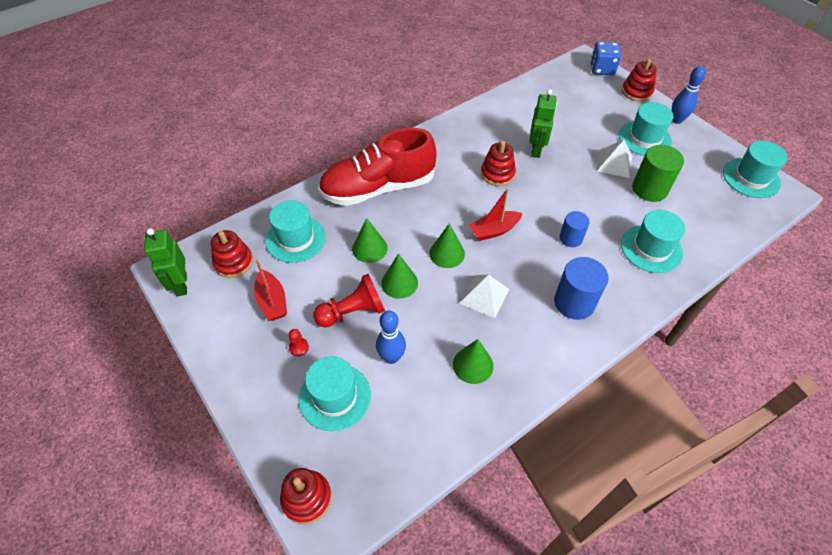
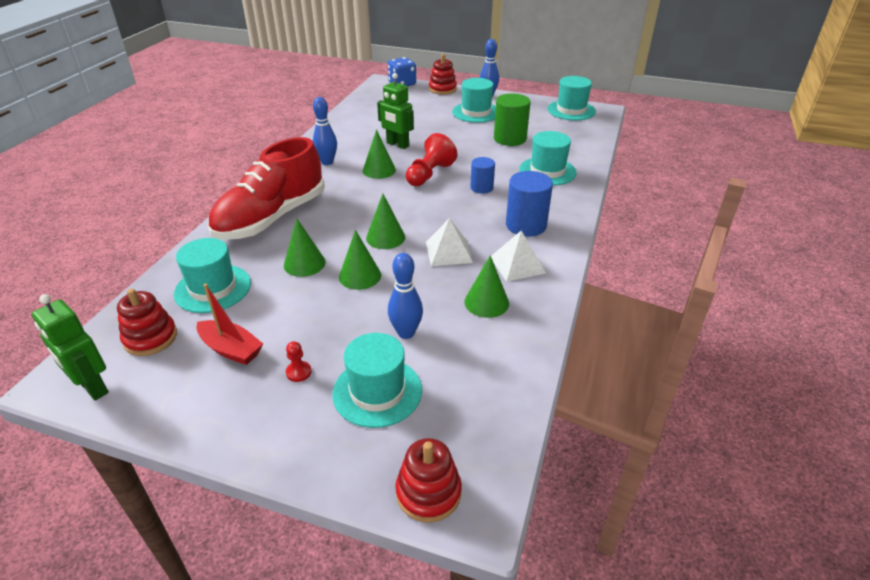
camera: 35 degrees left, 15 degrees down
(353, 312) = (332, 317): red pawn -> red pawn (429, 174)
(462, 144) = (327, 162): none -> blue bowling pin
(494, 230) = (413, 206): red boat -> none
(497, 174) = (379, 170): red stacking toy -> green cone
(536, 150) = (397, 145): green robot -> green robot turned 150 degrees clockwise
(614, 163) = (468, 133): white pyramid -> white pyramid (517, 264)

